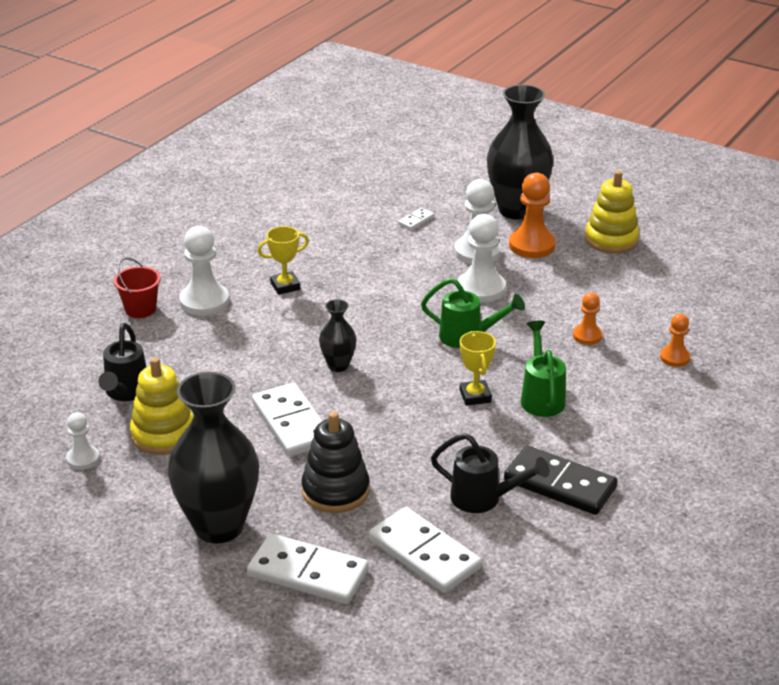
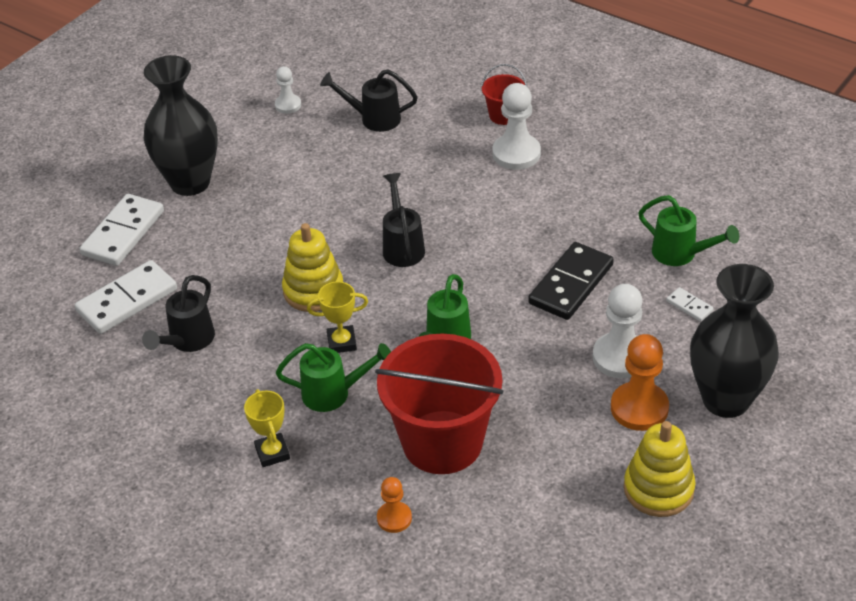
camera: 95 degrees right, 10 degrees up
(163, 434) = (312, 144): yellow stacking toy -> yellow stacking toy (313, 290)
(285, 286) = (544, 206): yellow trophy -> yellow trophy (272, 453)
(291, 423) = (316, 218): white domino -> none
(335, 491) = (219, 247): black stacking toy -> none
(338, 365) = (402, 246): black vase -> black watering can
(354, 222) = (681, 254): none -> green watering can
(481, 289) = (540, 356): white pawn -> none
(560, 484) = (196, 396): black domino -> black domino (571, 284)
(587, 336) = (442, 442): orange pawn -> red bucket

